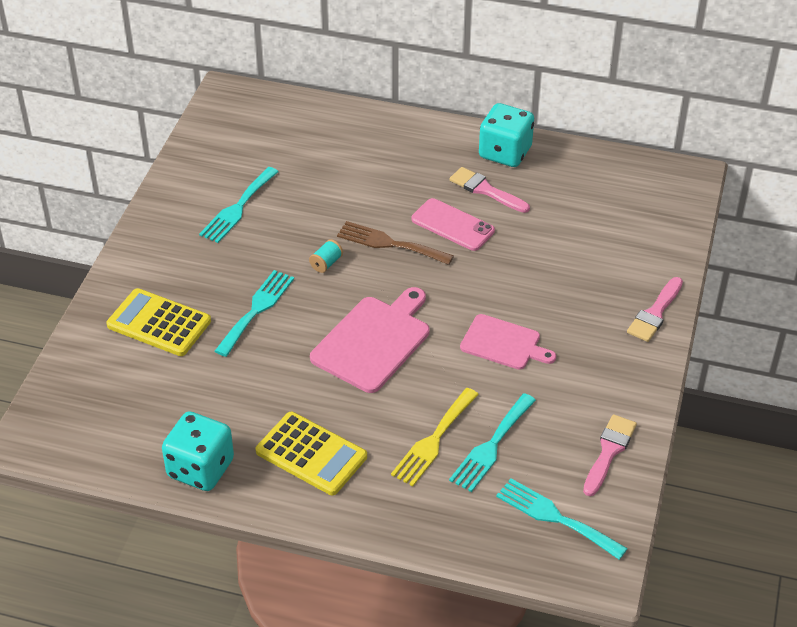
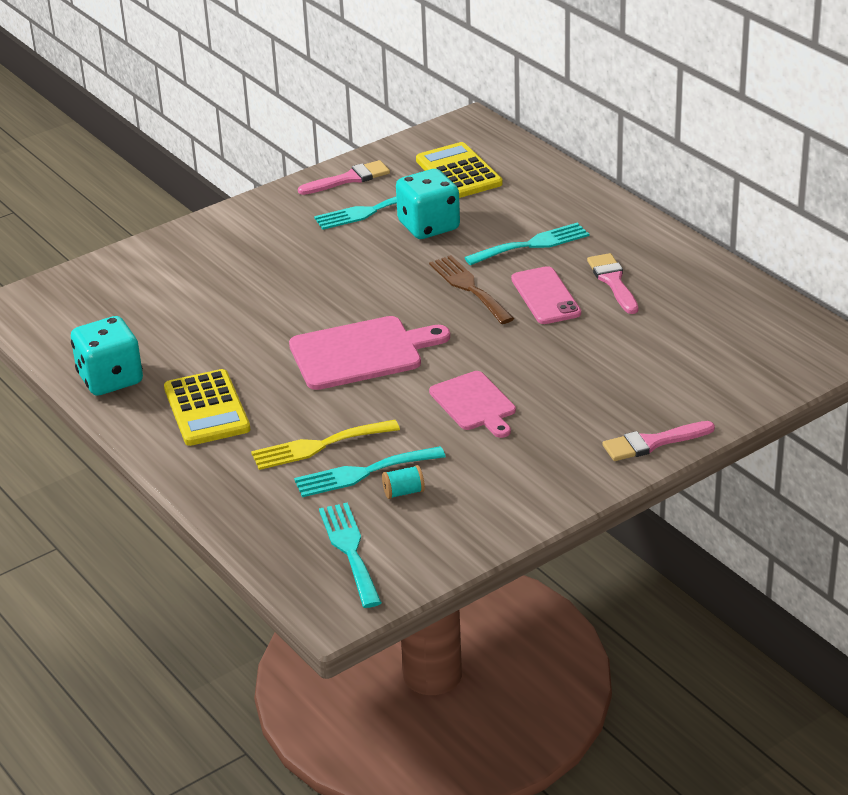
camera: 40 degrees right, 10 degrees down
(159, 323) = (204, 267): yellow calculator -> yellow calculator (459, 172)
(256, 309) = (293, 289): turquoise fork -> turquoise fork (532, 244)
(326, 263) = (394, 280): turquoise spool -> turquoise spool (403, 492)
(505, 153) = (671, 260): turquoise dice -> turquoise dice (428, 226)
(609, 452) = (463, 526): pink brush -> pink brush (349, 179)

